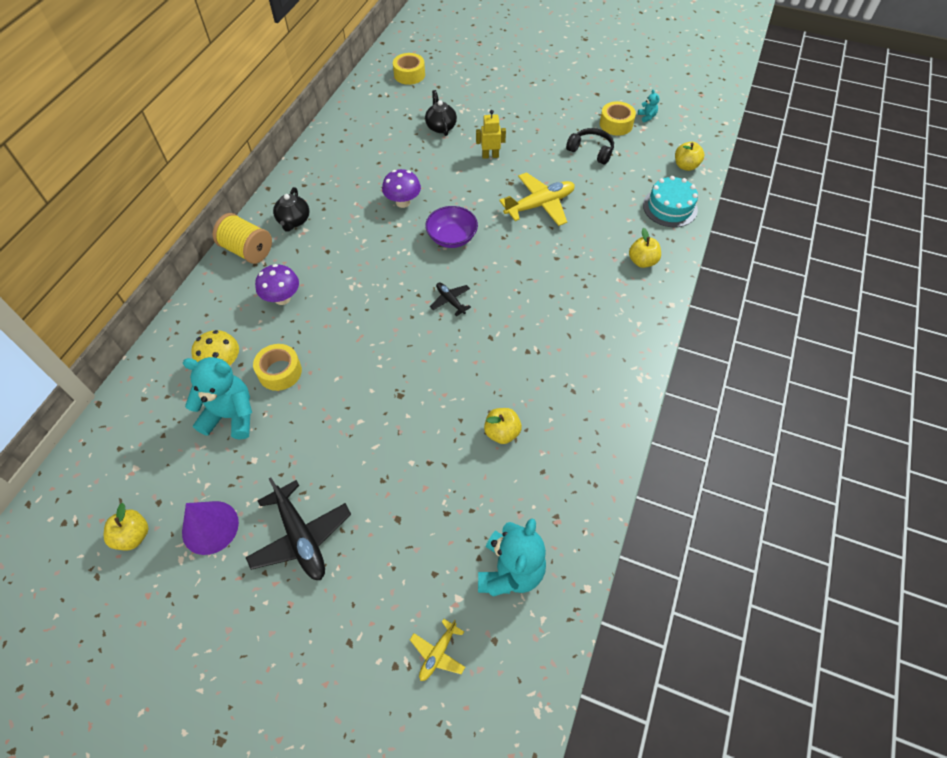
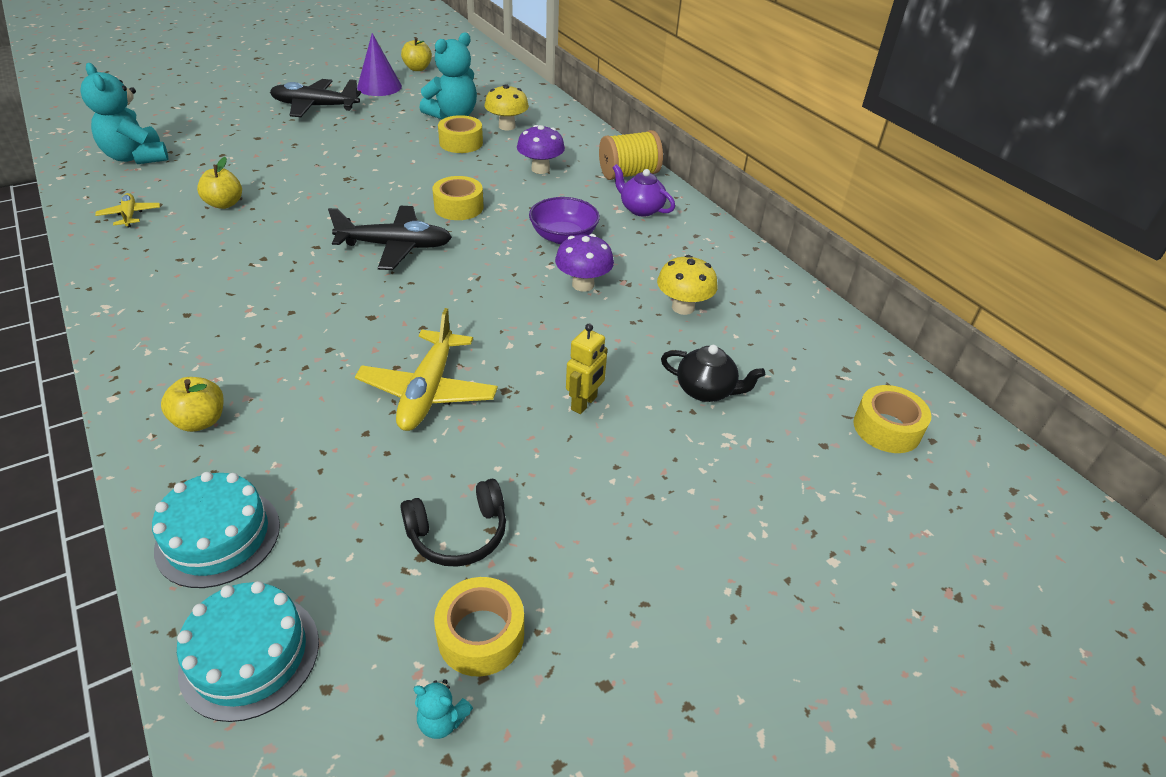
camera: 125 degrees right, 15 degrees down
(294, 221) = (641, 209): black teapot -> purple teapot
(376, 305) = (458, 207): none -> yellow tape
(384, 159) = (683, 307): none -> yellow mushroom
(438, 653) = (157, 116): yellow plane -> yellow plane (130, 215)
(450, 301) = (396, 246): black plane -> black plane, size x1.90
(452, 238) = (477, 290): purple bowl -> purple bowl (563, 237)
(685, 166) = (250, 655): yellow apple -> turquoise cake

